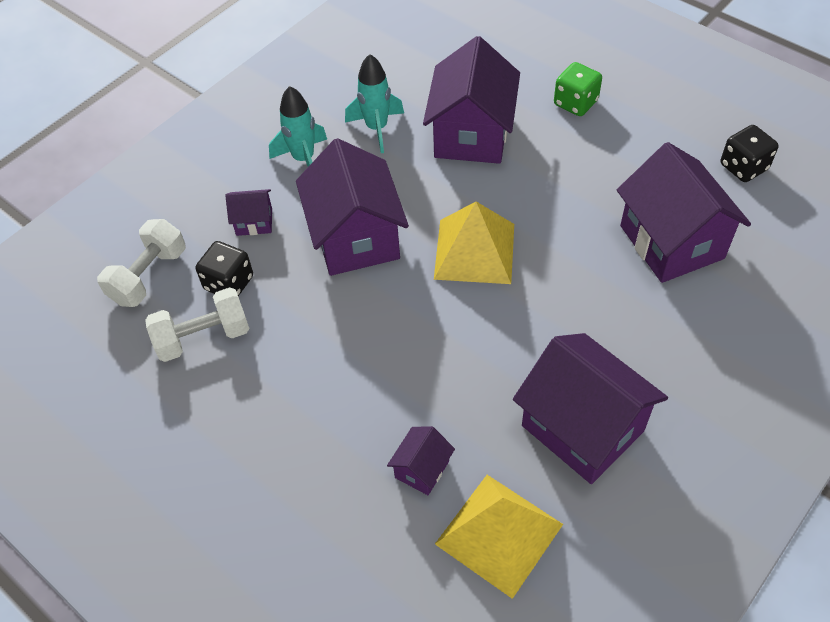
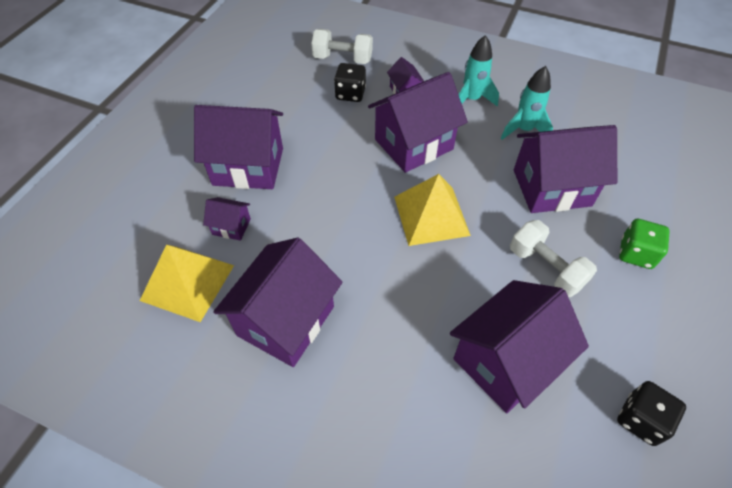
camera: 70 degrees right, 0 degrees up
(203, 337) = (305, 94): white dumbbell -> white dumbbell (545, 268)
(319, 434) = (248, 166): none -> purple house

